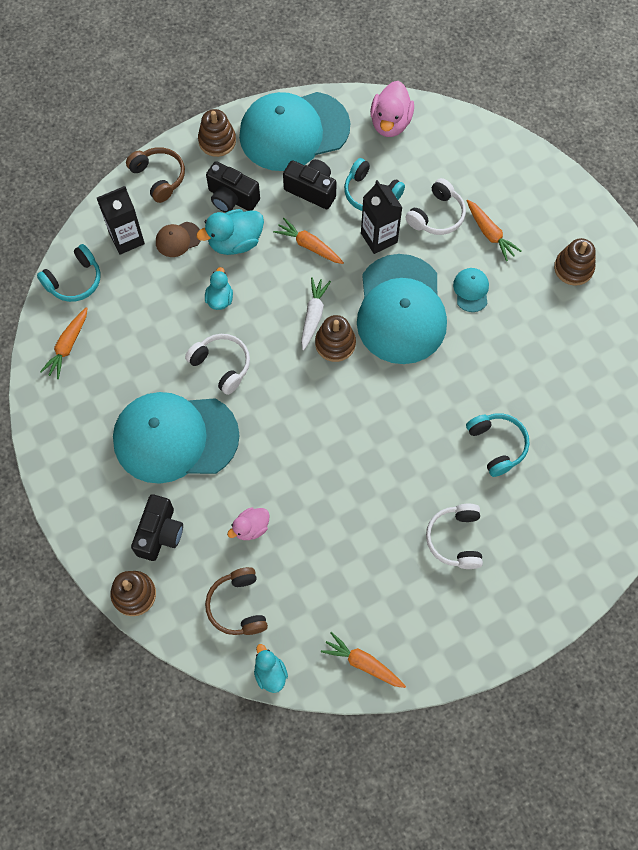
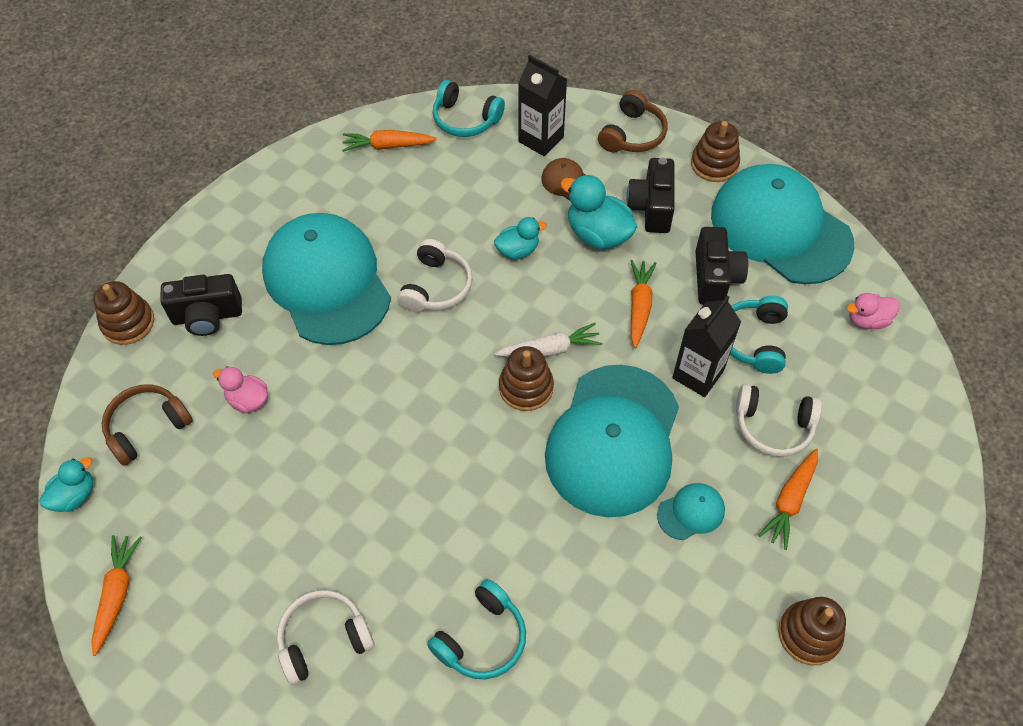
camera: 65 degrees right, 10 degrees down
(390, 123) = (867, 320): pink duck -> pink duck, size x0.61
(401, 310) = (613, 440): turquoise cap -> turquoise cap turned 45 degrees counterclockwise

